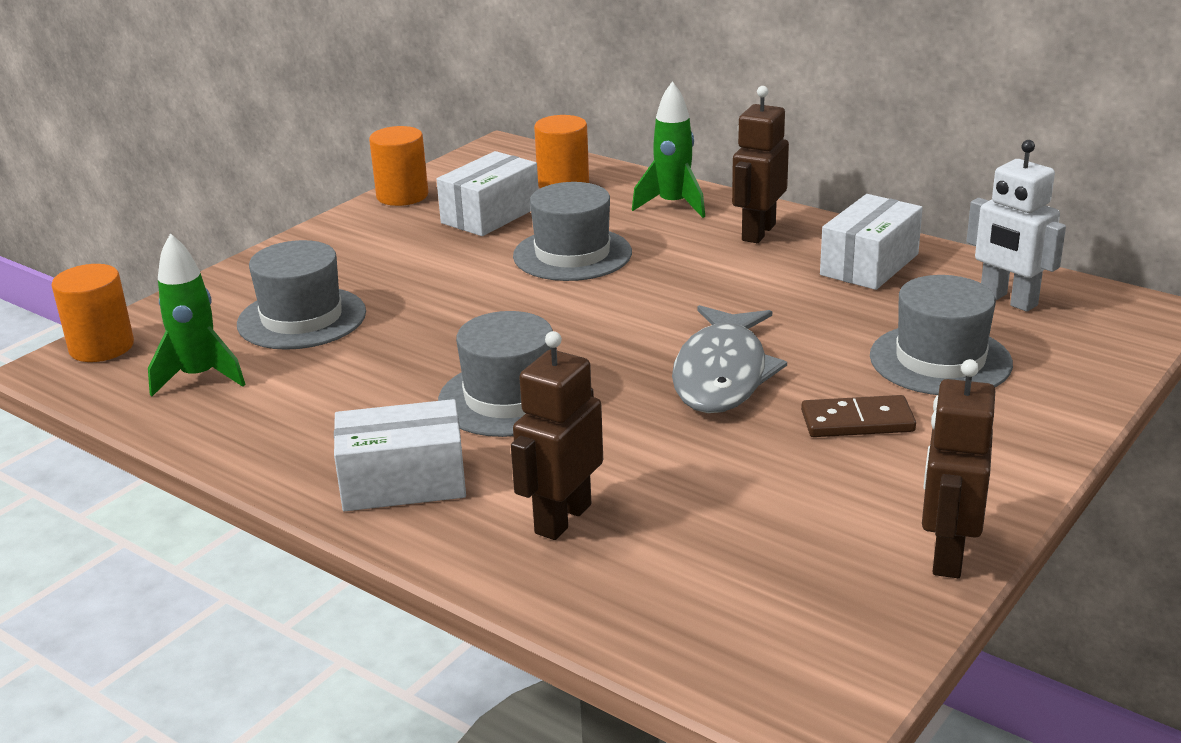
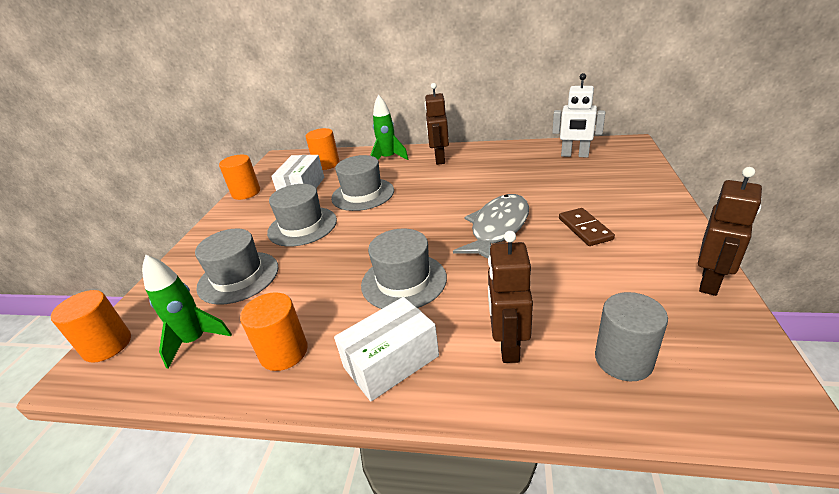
camera: 25 degrees left, 5 degrees up
(289, 426) = (284, 352): none -> orange cylinder
(689, 587) = (623, 360): none -> grey cylinder
(722, 374) = (497, 228): grey fish -> grey fish turned 135 degrees counterclockwise
(857, 421) = (584, 229): brown domino -> brown domino turned 75 degrees counterclockwise
(869, 264) = (502, 158): white box -> none
(940, 360) = (582, 188): grey hat -> grey hat (302, 226)
(947, 555) = (710, 282): brown robot -> brown robot turned 135 degrees counterclockwise

